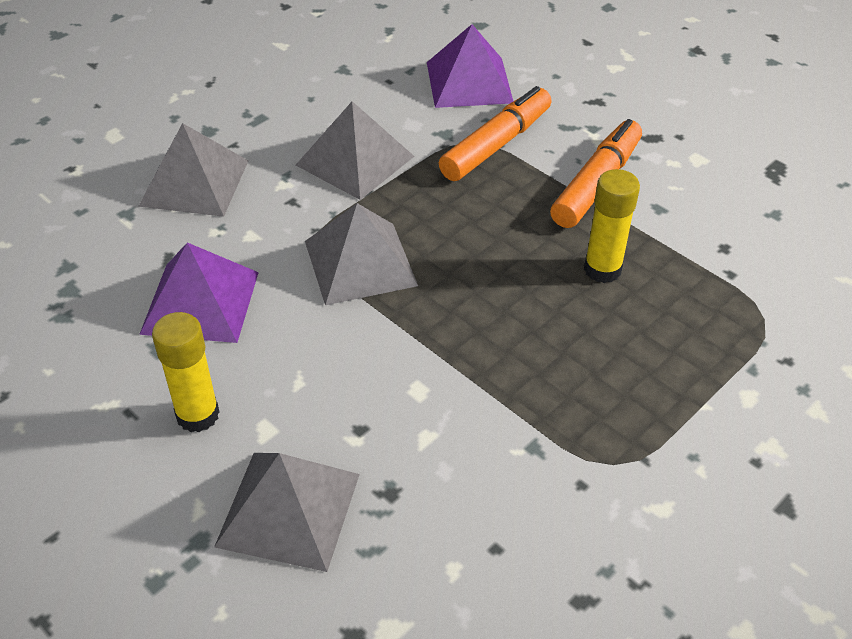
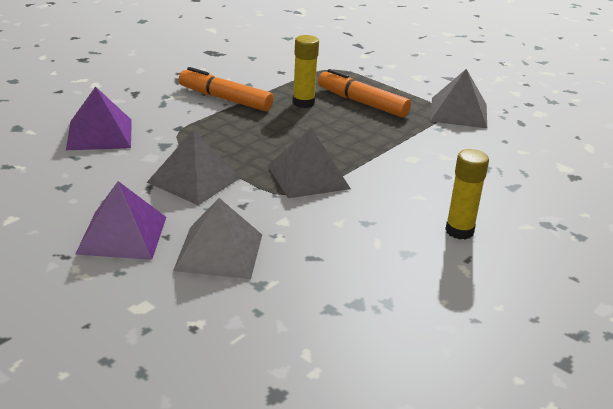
camera: 95 degrees left, 15 degrees down
(200, 302) = (358, 238): purple pyramid -> purple pyramid (122, 235)
(289, 509) = (512, 196): grey pyramid -> grey pyramid (459, 112)
(496, 145) = (181, 127): orange marker -> orange marker (362, 103)

